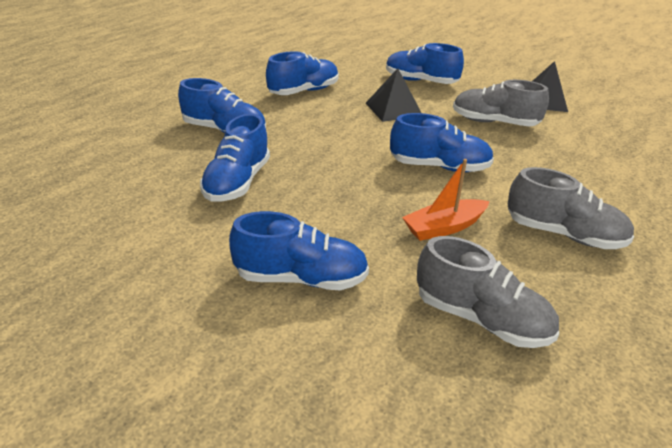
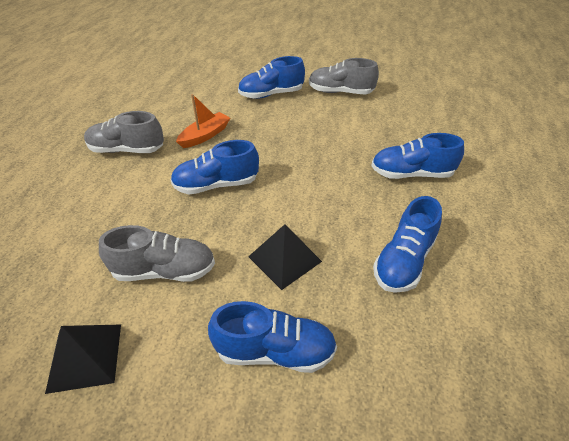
camera: 160 degrees right, 10 degrees up
(237, 182) = (350, 132): blue shoe -> none
(481, 319) = (181, 98): grey shoe -> grey shoe (340, 92)

